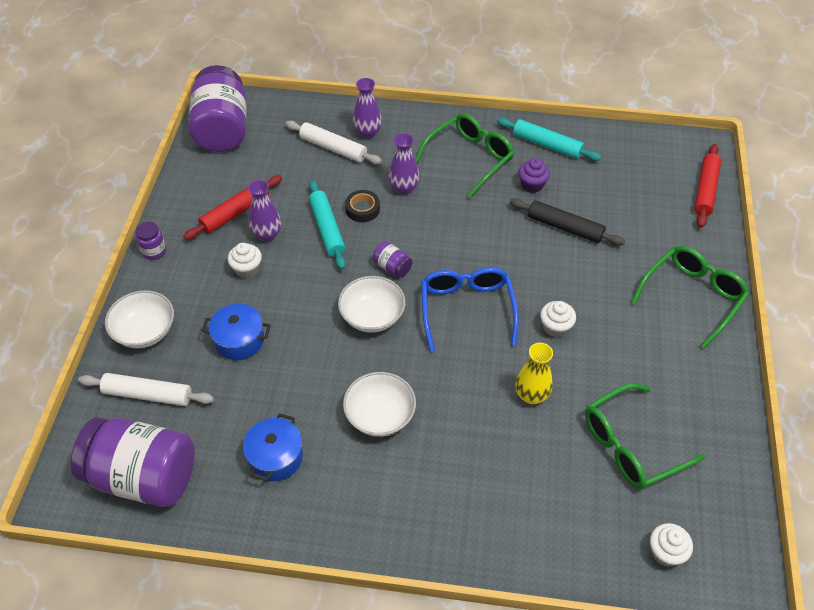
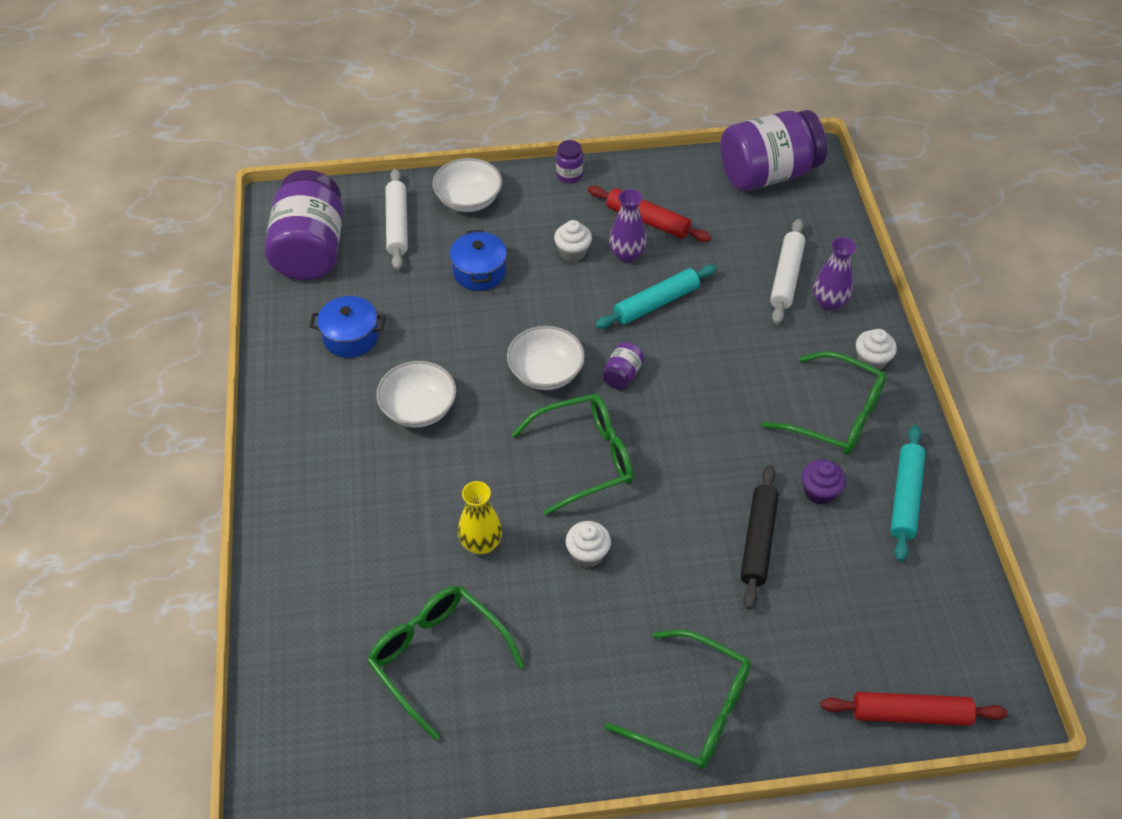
camera: 75 degrees right, 0 degrees up
(362, 209) = (699, 327): black tape -> none
(403, 188) = (751, 358): purple vase -> none
(467, 309) = (585, 458): blue glasses -> green glasses
(665, 552) = (304, 708): white cupcake -> white cupcake (871, 360)

